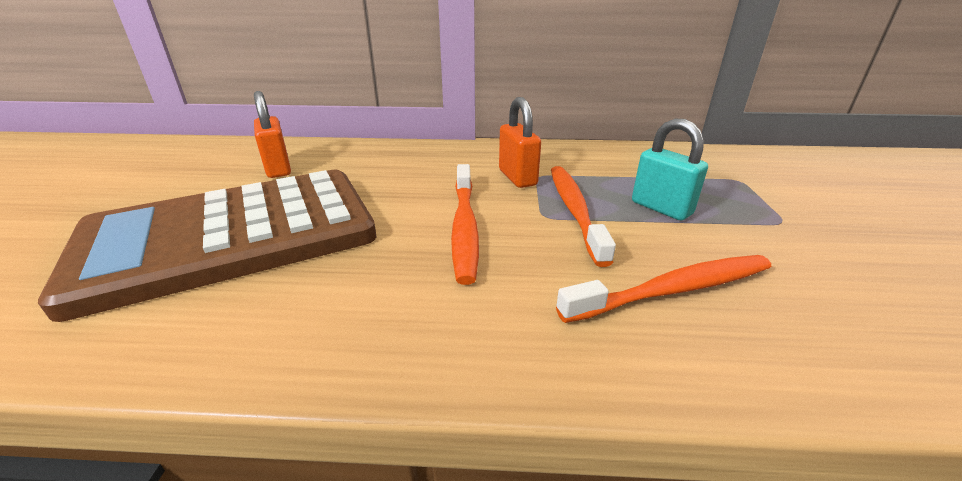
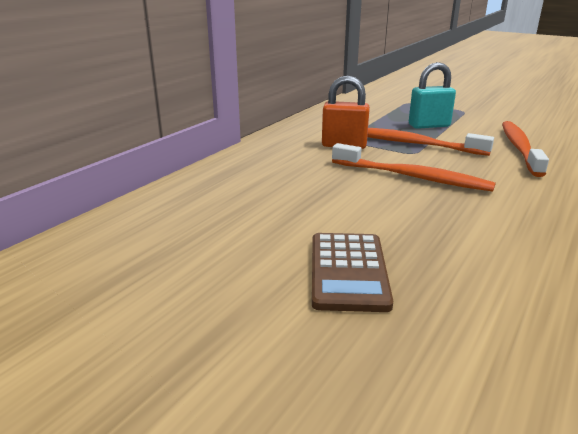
camera: 60 degrees left, 5 degrees down
(231, 236) = (348, 271): brown calculator -> brown calculator, size x0.42
(278, 169) = (188, 233): orange padlock -> none

